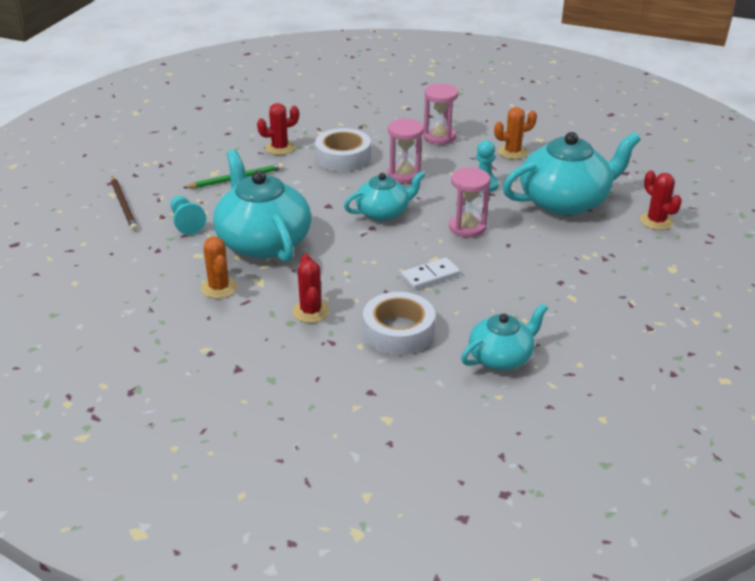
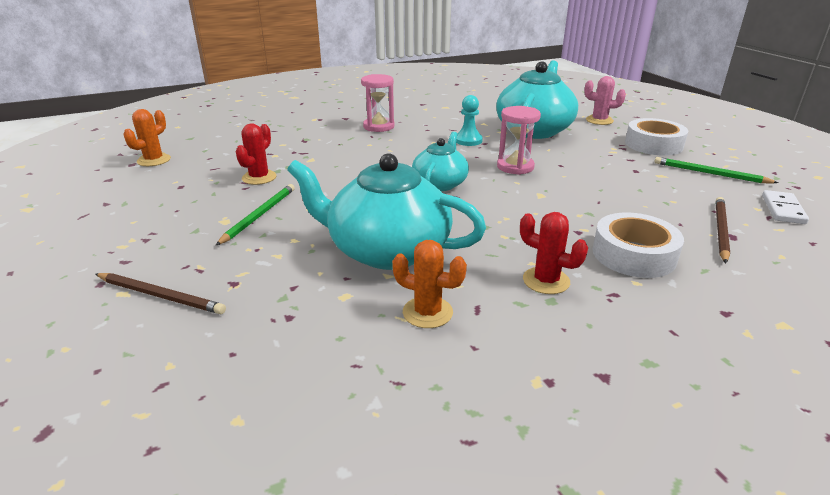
camera: 45 degrees left, 5 degrees down
(186, 223) = (275, 274): turquoise pawn -> none
(343, 157) = (331, 163): white tape -> white tape (653, 144)
(404, 174) = (403, 155): pink hourglass -> none
(430, 276) = (563, 206): white domino -> white domino (783, 209)
(501, 357) = (720, 230): turquoise teapot -> brown pencil
(512, 152) = (445, 118): orange cactus -> orange cactus (154, 160)
(621, 319) = (710, 173): none -> green pencil
(656, 221) = (599, 120): red cactus -> pink cactus

